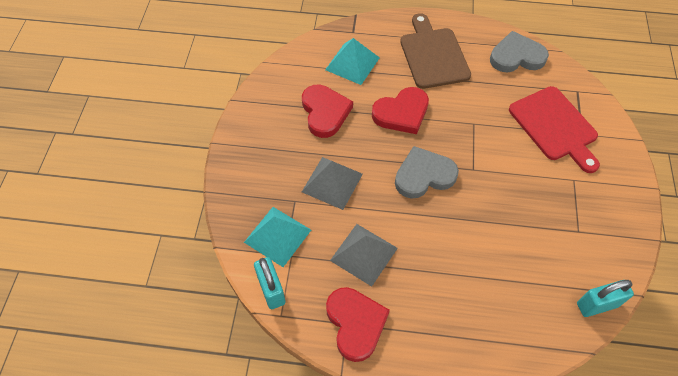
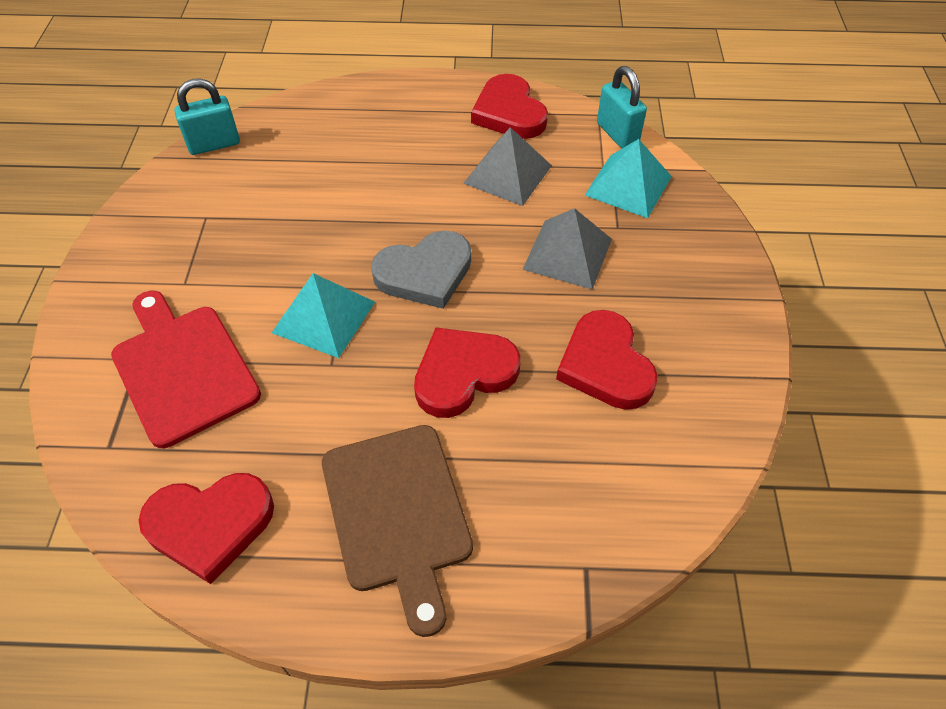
camera: 175 degrees right, 5 degrees down
(352, 63) = (572, 477): turquoise pyramid -> turquoise pyramid (323, 317)
(516, 56) = (210, 525): grey heart -> red heart

